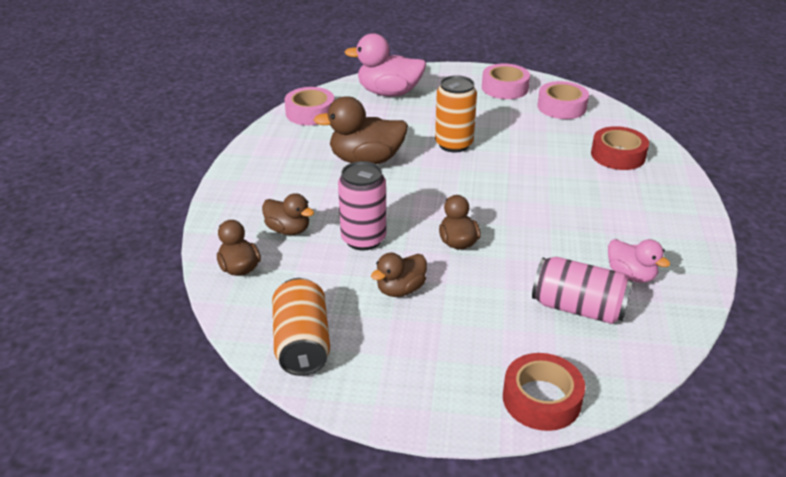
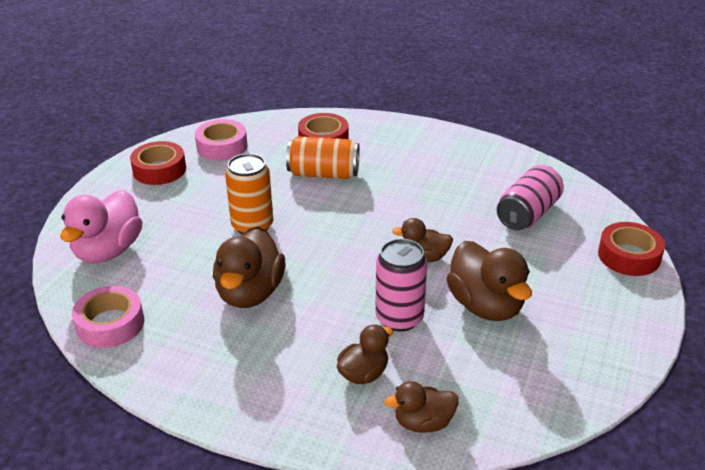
camera: 75 degrees left, 0 degrees up
(302, 343) = (554, 384): orange can -> orange can (323, 174)
(400, 289) = (485, 306): brown duck -> brown duck, size x1.70
(505, 88) = (159, 170): pink tape -> red tape
(631, 275) = (493, 179): pink duck -> none

